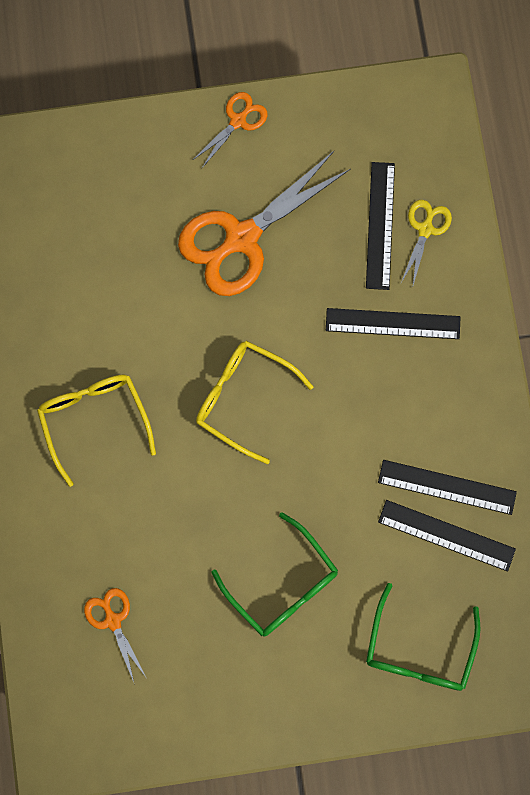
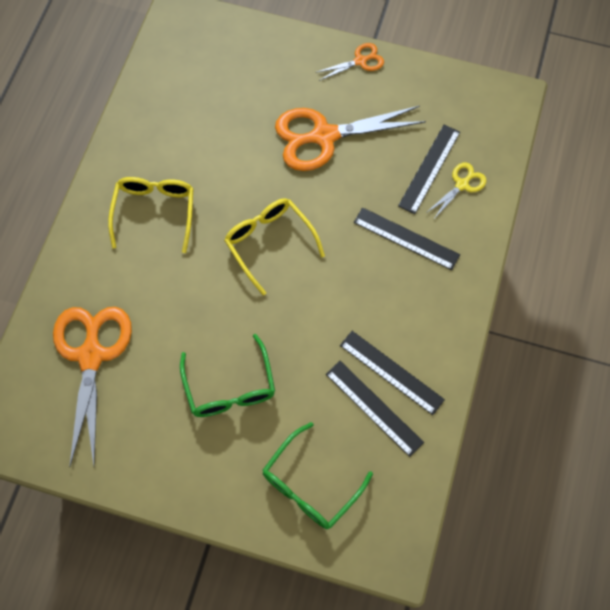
camera: 25 degrees right, 10 degrees down
(113, 621) = (91, 356): orange scissors -> orange scissors, size x2.07

